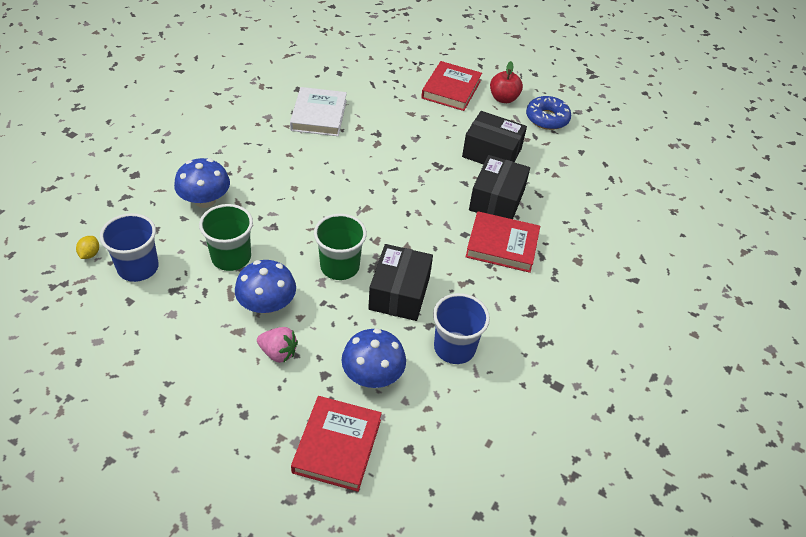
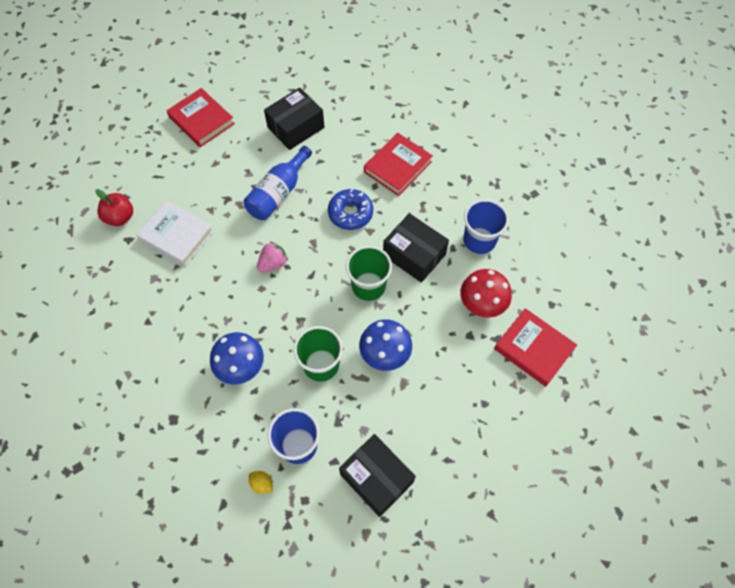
camera: 60 degrees left, 15 degrees up
(278, 352) = (436, 360): pink strawberry -> pink strawberry (273, 263)
(372, 375) = (482, 303): blue mushroom -> red mushroom
(406, 165) = (278, 193): none -> blue bottle
(497, 200) = (349, 148): black box -> black box (376, 478)
(503, 98) = (235, 89): red apple -> red apple (120, 217)
(547, 118) = (276, 71): blue donut -> blue donut (350, 213)

